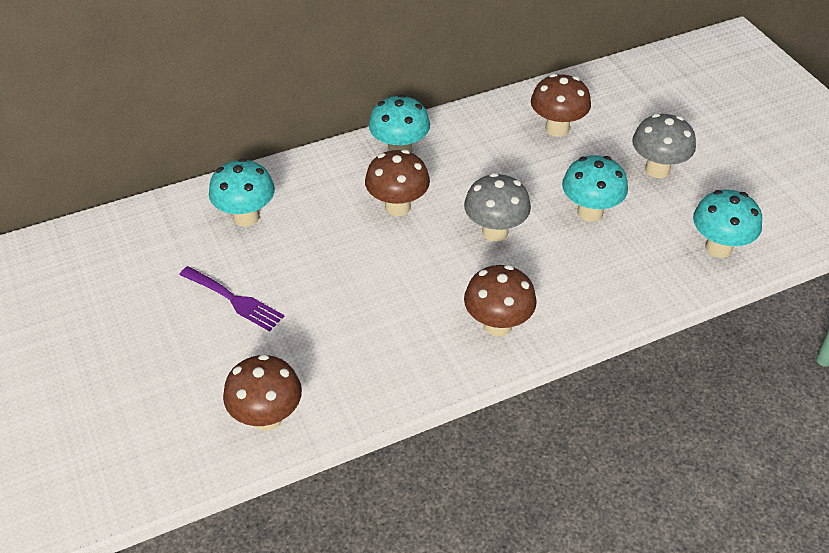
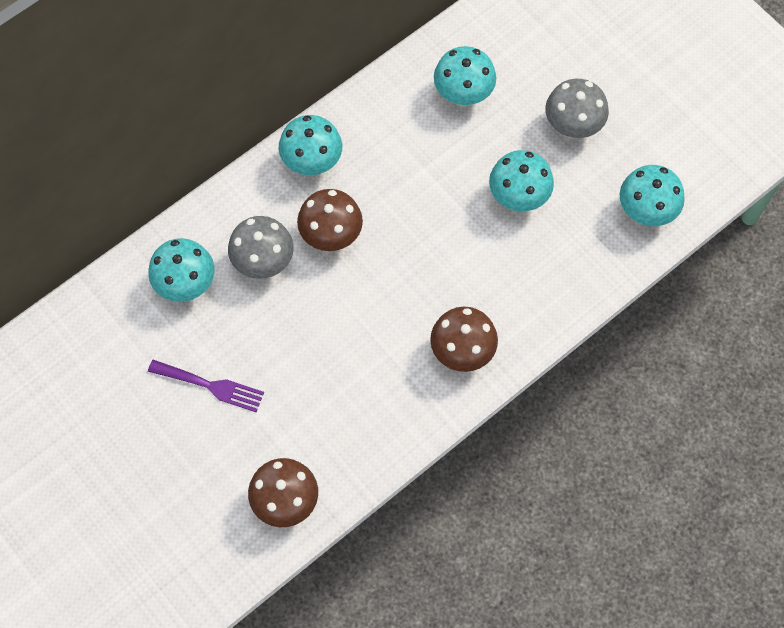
camera: 15 degrees left, 20 degrees up
(495, 232) = (433, 244): grey mushroom -> grey mushroom (263, 263)
(557, 128) = (463, 95): brown mushroom -> turquoise mushroom

